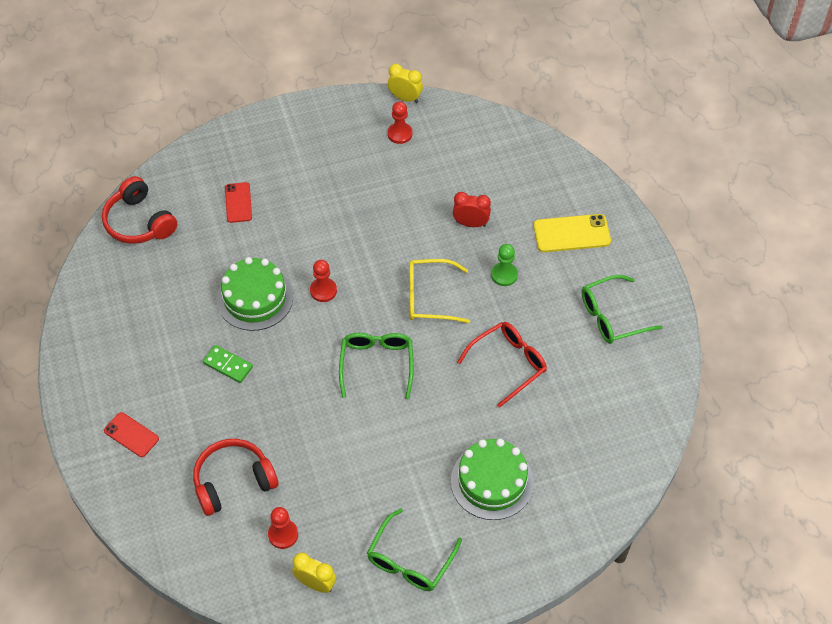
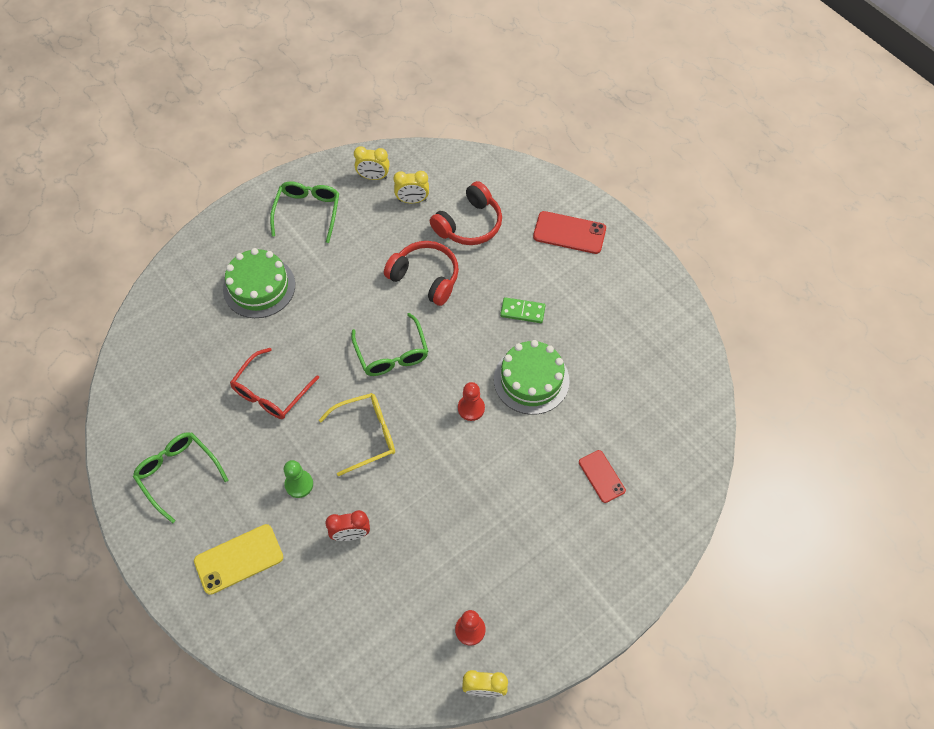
camera: 160 degrees right, 5 degrees up
(131, 435) = (569, 233): red phone -> red phone, size x1.53
(139, 222) = (685, 421): red headphones -> red headphones (425, 277)
(283, 534) = (412, 200): red pawn -> yellow clock
(613, 316) = (178, 474): green glasses -> green glasses turned 90 degrees counterclockwise

